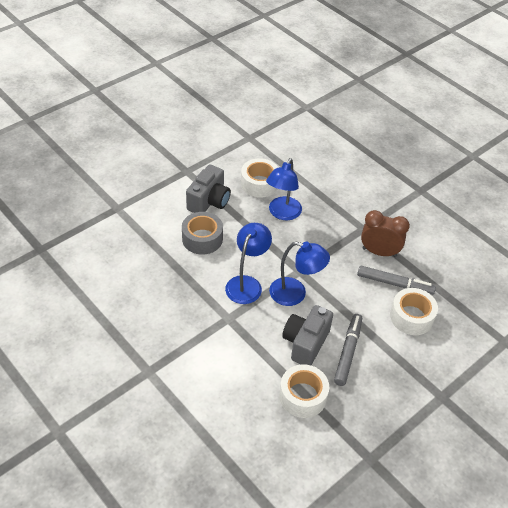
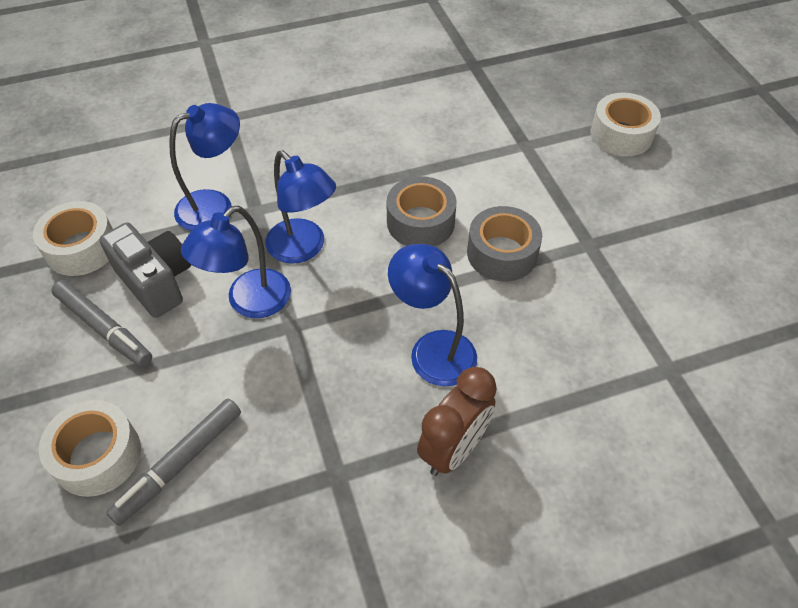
camera: 115 degrees right, 5 degrees up
(209, 201) = (502, 253): grey camera -> grey tape
(234, 340) = (215, 206): none -> blue lamp
(259, 184) = (524, 340): white tape -> white tape (621, 135)
(379, 252) = (264, 474): brown clock -> brown clock (453, 449)

